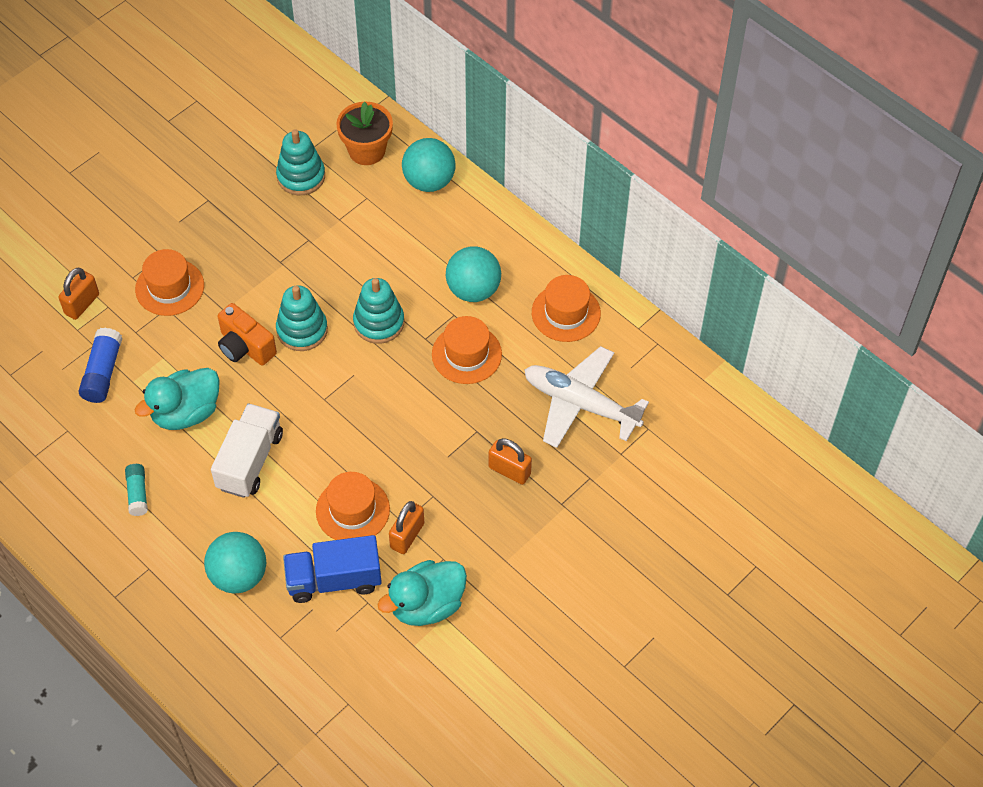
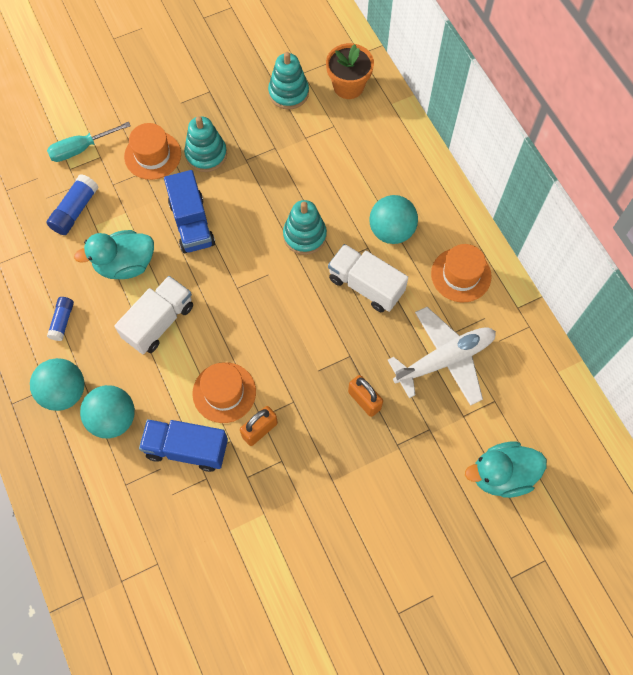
camera: 20 degrees right, 10 degrees up
(82, 304) = (81, 149): orange padlock -> turquoise screwdriver
(137, 493) = (62, 321): turquoise glue stick -> blue glue stick
(245, 347) = (192, 223): orange camera -> blue truck
(302, 330) = (241, 223): turquoise stacking toy -> turquoise stacking toy (206, 154)
(426, 605) = (253, 498): turquoise duck -> turquoise duck (501, 475)
(429, 181) = (389, 126): turquoise ball -> turquoise ball (64, 392)
(466, 354) = (366, 285): orange hat -> white truck
(580, 404) = (444, 360): white plane -> white plane turned 105 degrees clockwise

